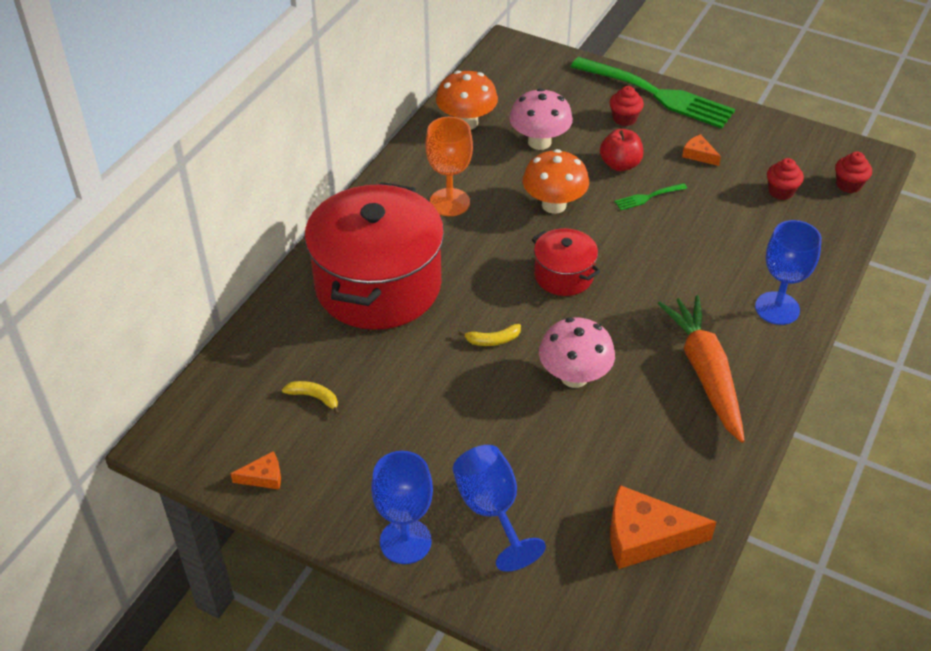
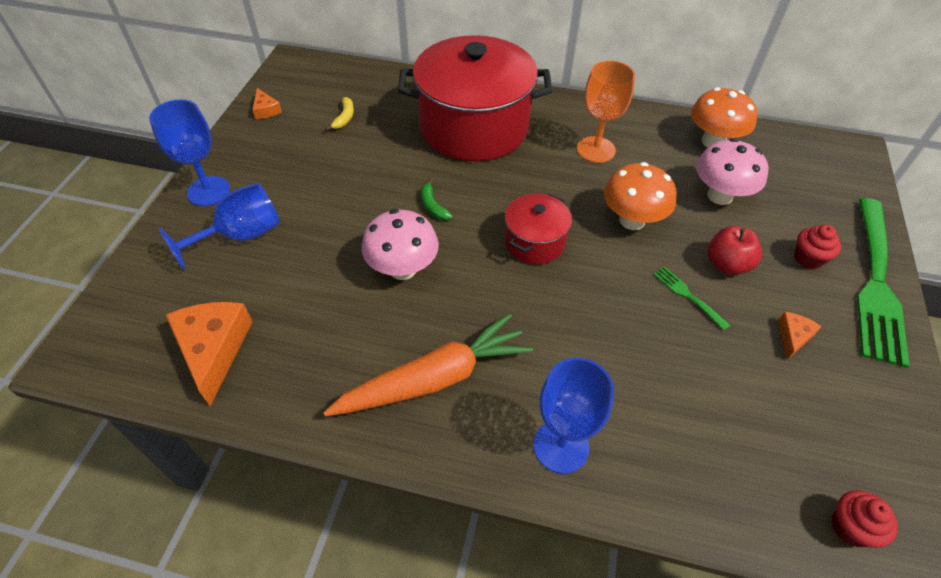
camera: 75 degrees right, 5 degrees up
(493, 340) = (433, 206): yellow banana -> green banana
(781, 191) = (781, 436): red cupcake -> none

